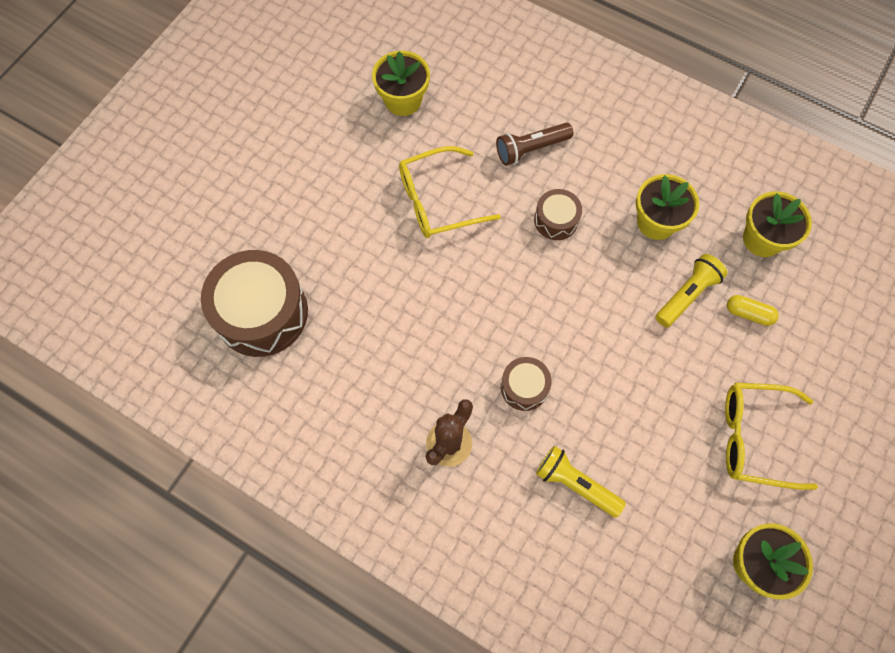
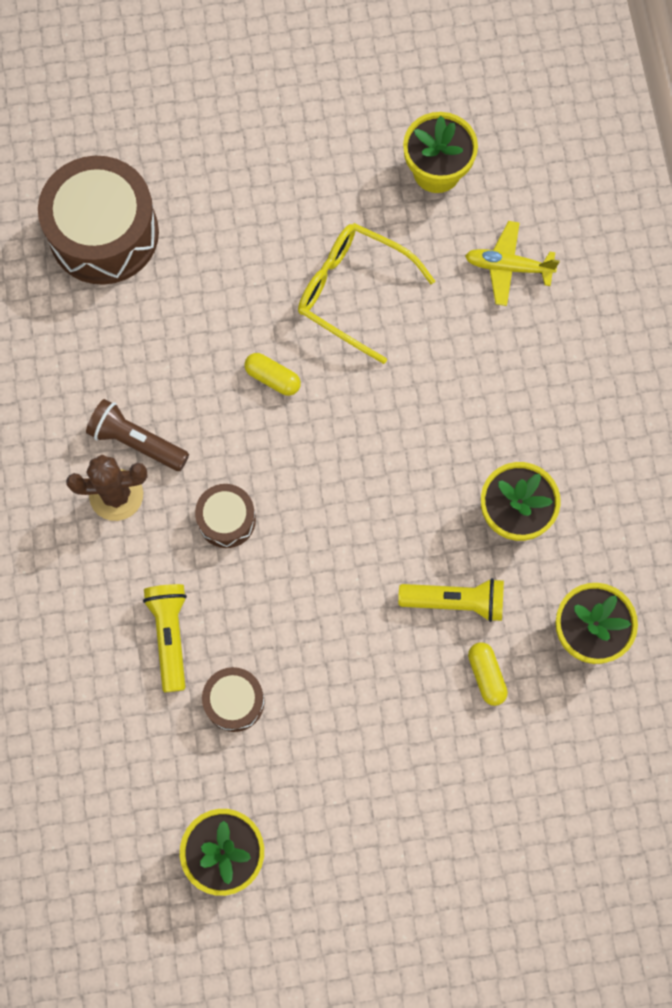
camera: 50 degrees right, 5 degrees up
(452, 288) = (273, 378): none -> yellow capsule
(498, 110) = (508, 267): none -> yellow plane
(531, 149) = (490, 333): brown flashlight -> brown flashlight (137, 442)
(556, 220) = (430, 417): brown drum -> brown drum (234, 701)
(755, 438) = (354, 770): yellow glasses -> none

